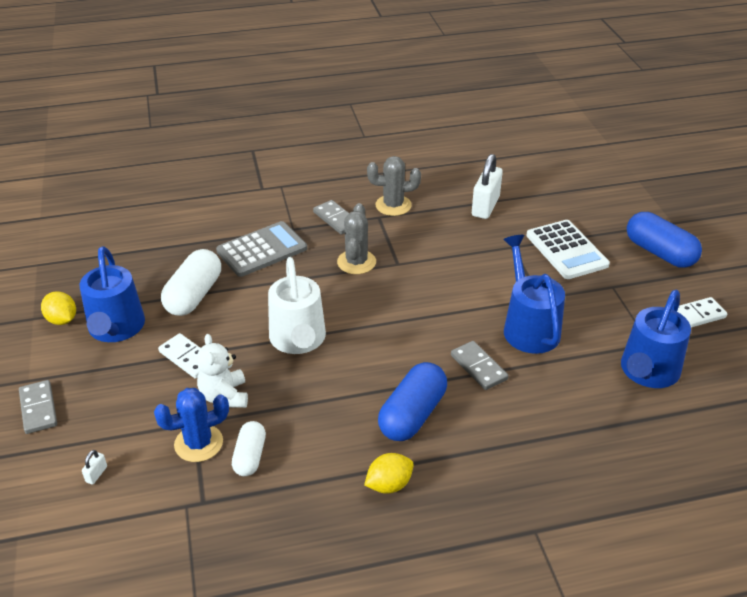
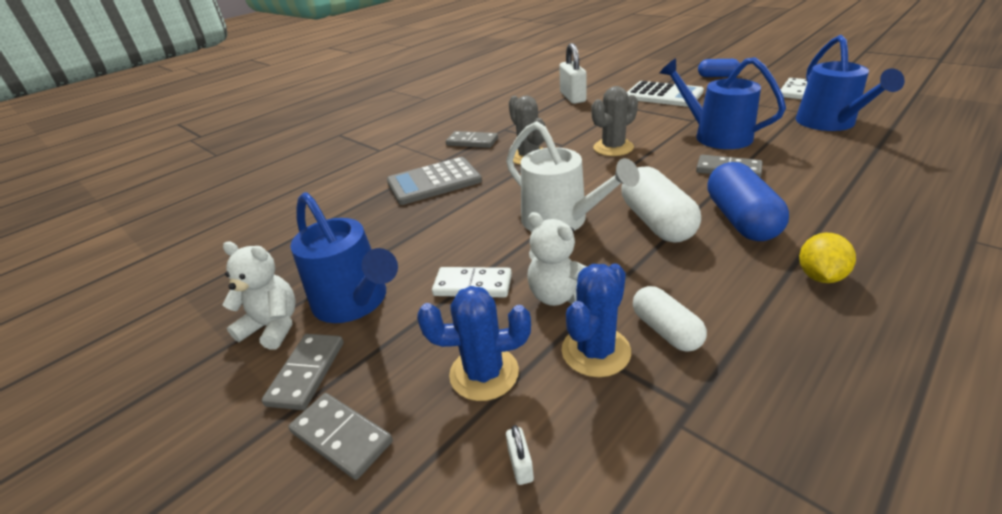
camera: 30 degrees left, 5 degrees down
(53, 362) = (307, 373): none -> grey domino
(62, 320) = (273, 327): yellow lemon -> white teddy bear
(132, 418) = (484, 373): none -> blue cactus
(194, 295) = (411, 237): white capsule -> white capsule (656, 222)
(262, 250) = (434, 182): grey calculator -> grey calculator turned 135 degrees counterclockwise
(393, 205) = (505, 120): grey cactus -> grey cactus (613, 148)
(659, 252) = (717, 76): blue capsule -> blue capsule, size x0.61

